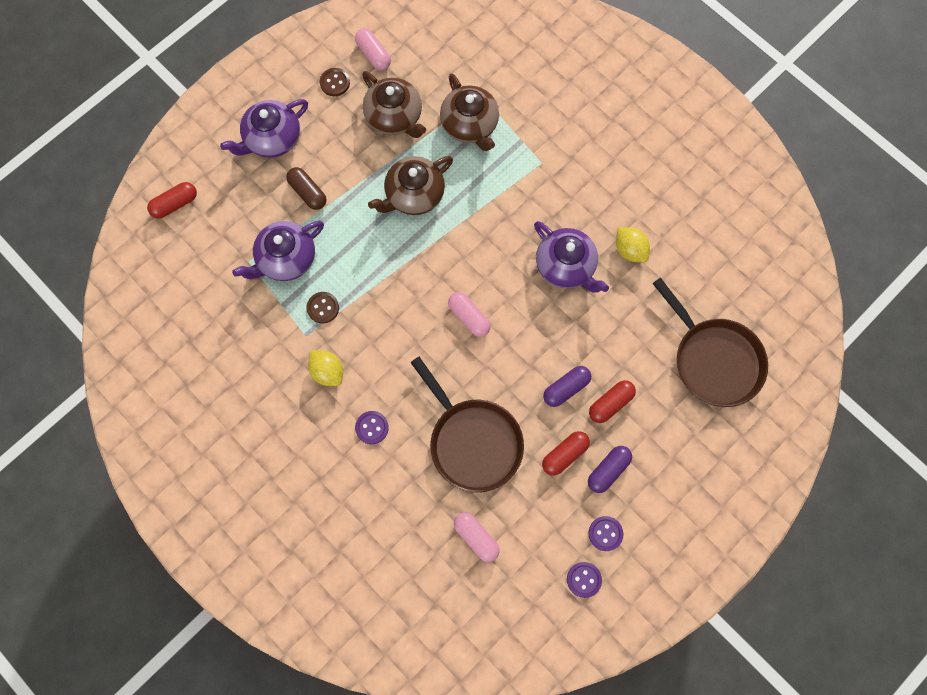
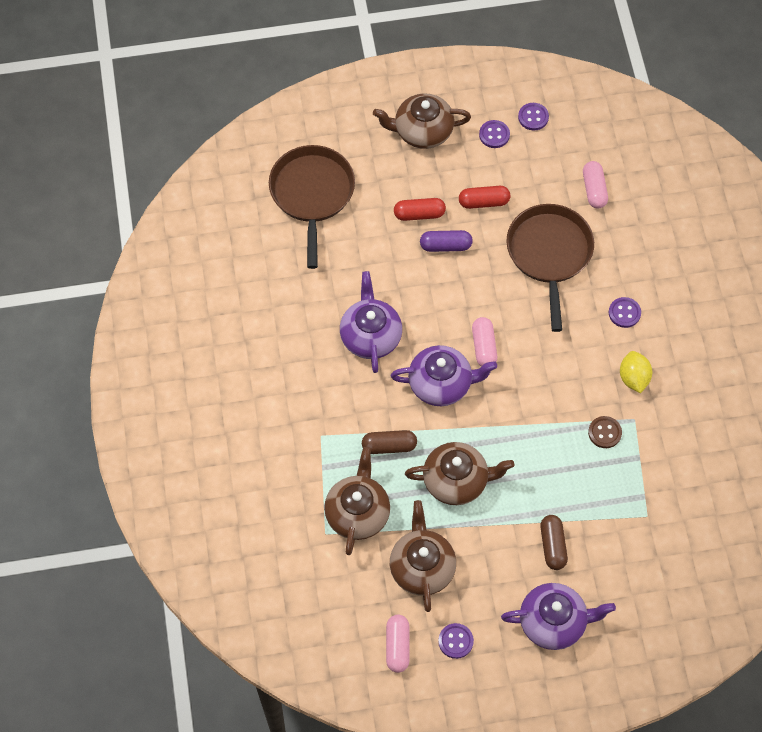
camera: 145 degrees left, 10 degrees down
(175, 204) = (686, 616): red capsule -> none
(286, 259) = (611, 496): purple teapot -> purple teapot (441, 384)
(335, 83) = (455, 641): brown button -> purple button
(484, 188) = (389, 446): none -> brown capsule
(608, 470) = (458, 172): purple capsule -> none
(630, 250) = (306, 315): yellow lemon -> none
(671, 491) = (422, 131): none -> brown teapot

